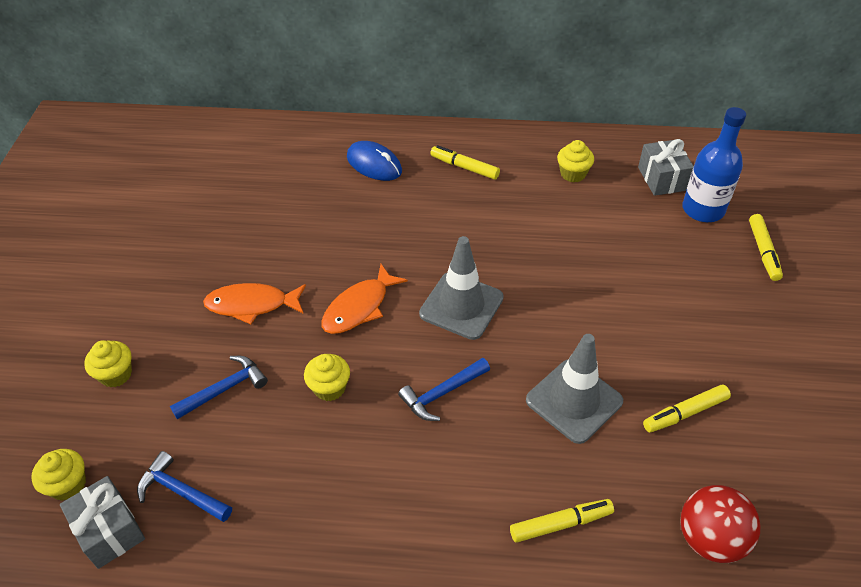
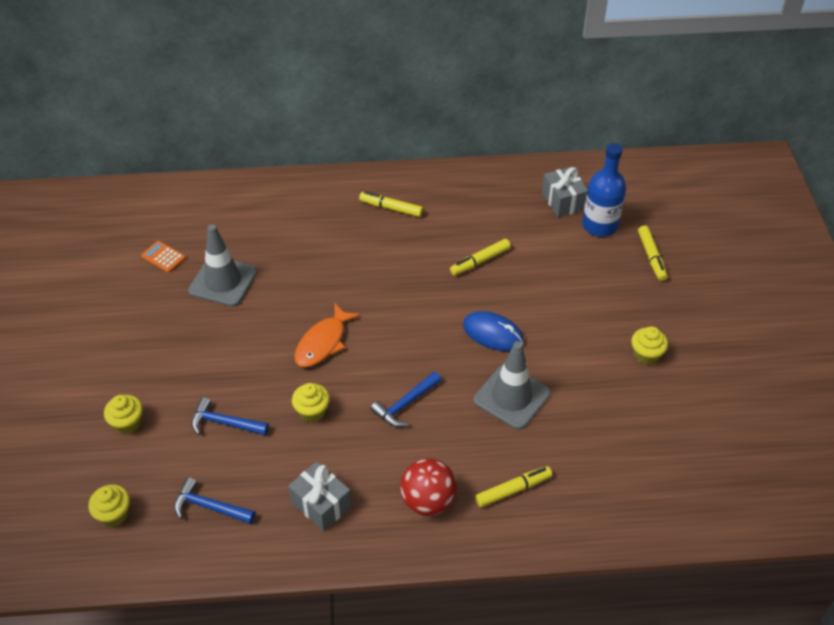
camera: 10 degrees left, 0 degrees up
(110, 530) = (159, 543): grey gift -> grey gift (321, 504)
(206, 194) = (163, 257): none -> orange calculator
(225, 389) = (224, 423): blue hammer -> blue hammer turned 120 degrees counterclockwise
(252, 305) = (230, 351): orange fish -> none
(374, 164) = (310, 214): blue mouse -> blue mouse (493, 334)
(461, 306) = (409, 331): grey traffic cone -> grey traffic cone (223, 281)
(573, 174) = (486, 205): yellow cupcake -> yellow cupcake (646, 355)
(685, 413) = (599, 395): yellow marker -> yellow marker (480, 261)
(710, 538) = (625, 485): red ball -> red ball (428, 501)

